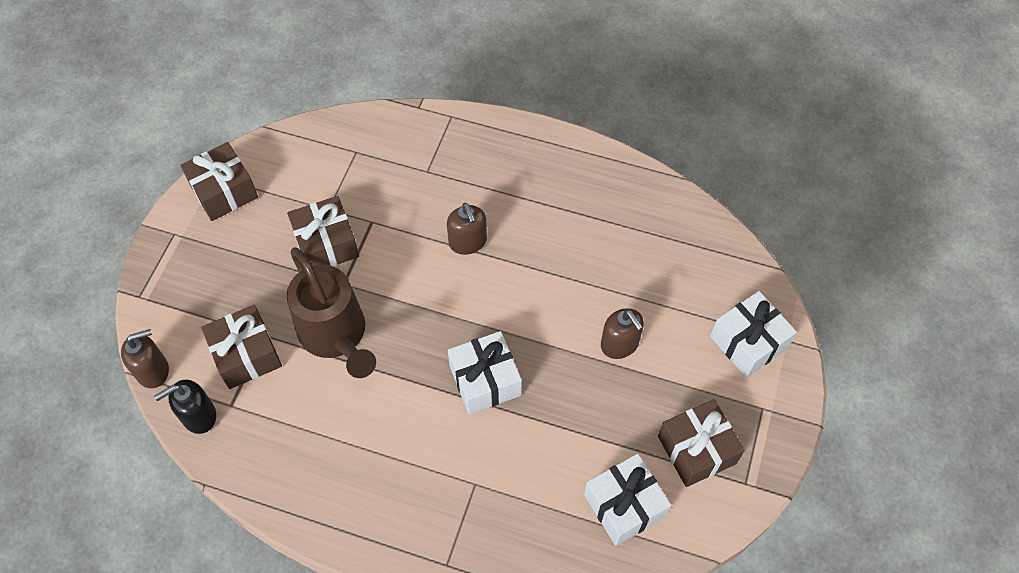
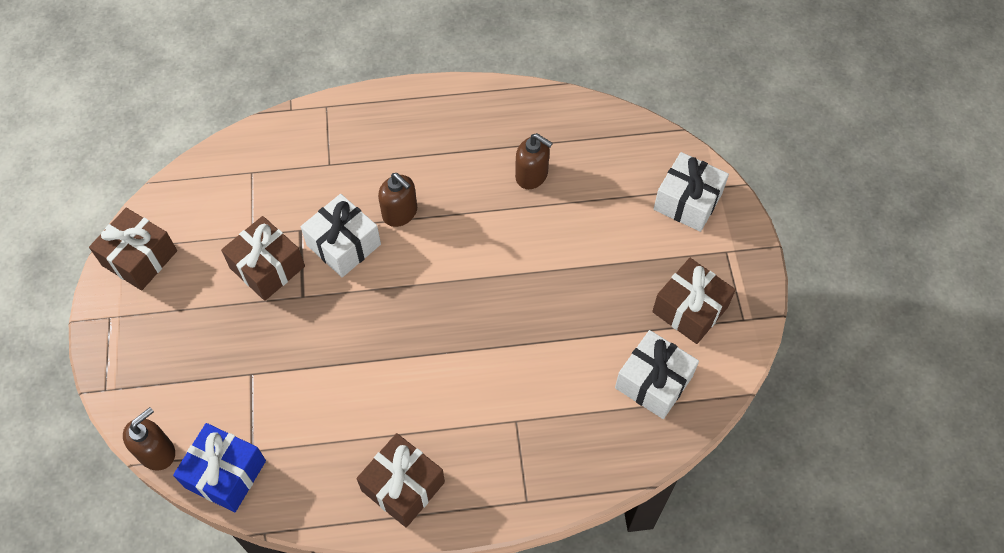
camera: 25 degrees left, 0 degrees up
(198, 416) = (225, 474): black soap dispenser -> blue gift
(246, 355) = (242, 399): brown gift -> brown gift (403, 486)
(336, 336) = (320, 346): brown watering can -> none
(485, 380) = (478, 328): white gift -> white gift (344, 245)
(620, 344) = (580, 247): brown soap dispenser -> brown soap dispenser (532, 175)

